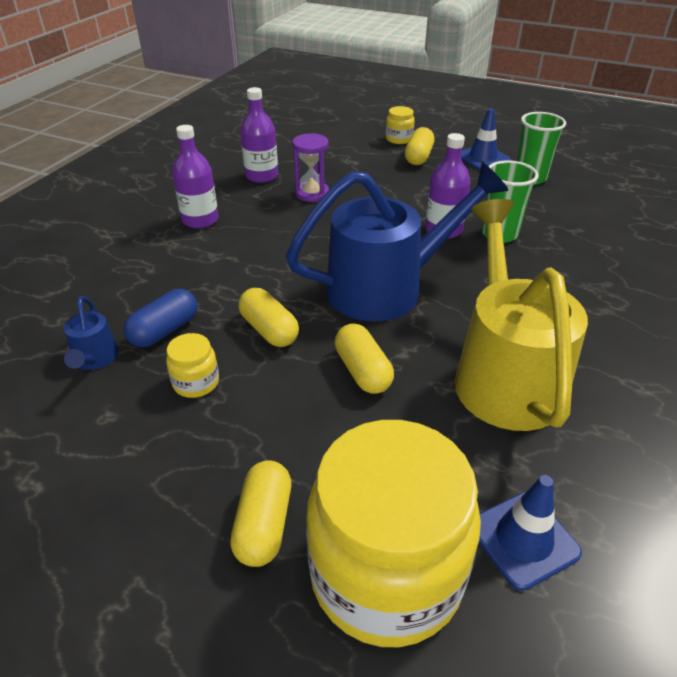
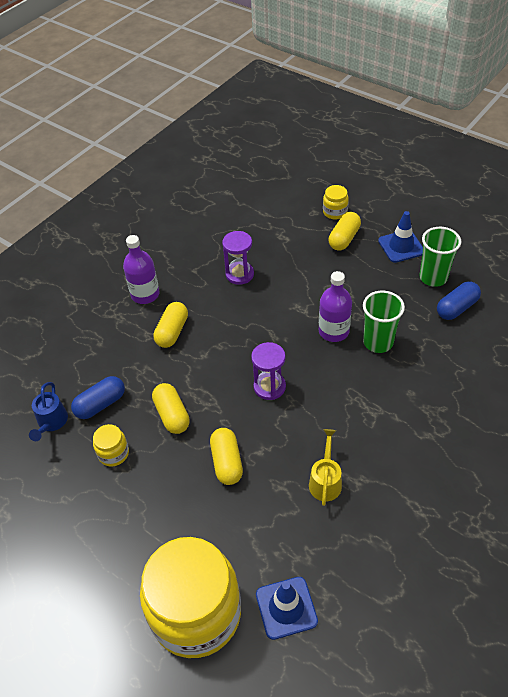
camera: 15 degrees right, 10 degrees up
(261, 176) = (204, 248): purple bottle -> none
(264, 524) = (134, 567): yellow capsule -> yellow capsule (172, 332)
(388, 287) = (269, 387): blue watering can -> purple hourglass
(504, 373) = (325, 480): yellow watering can -> yellow watering can, size x0.42
(569, 198) = (456, 308): none -> blue capsule

